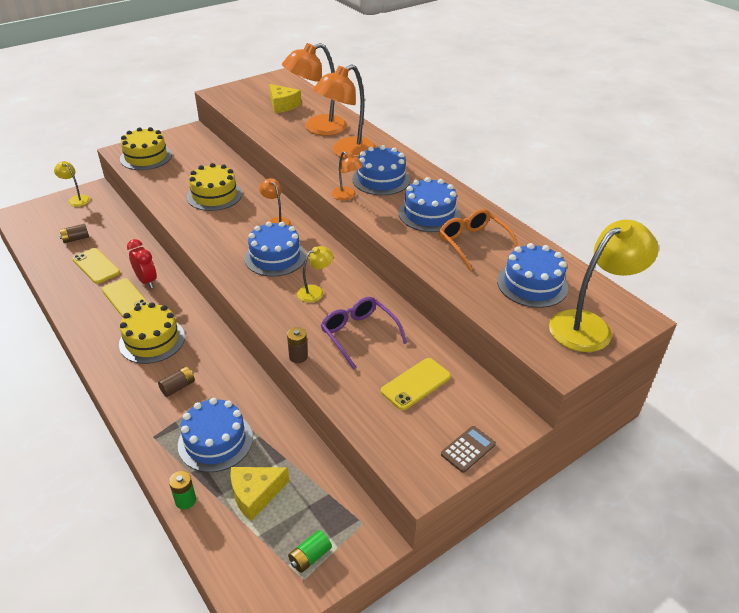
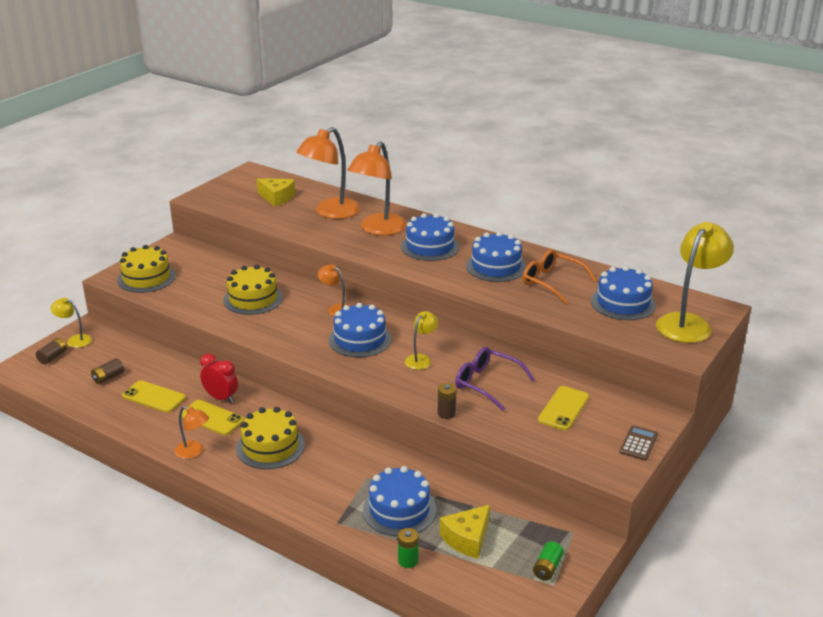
camera: 20 degrees left, 10 degrees down
(178, 387) = (329, 478): brown battery -> brown battery (53, 357)
(347, 196) = (409, 267): orange lamp -> orange lamp (193, 452)

